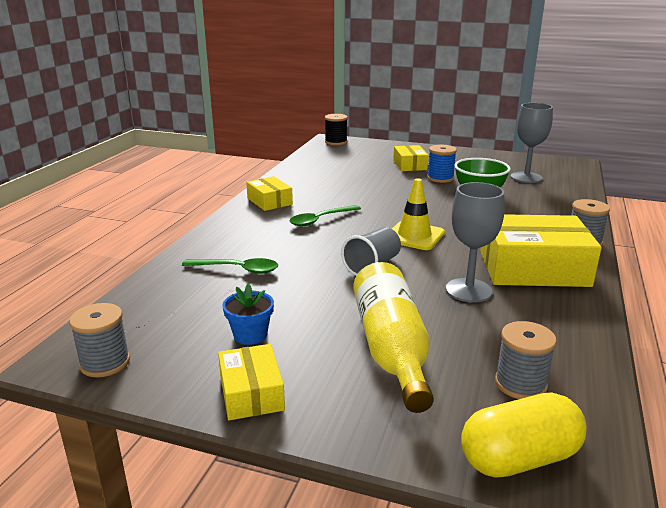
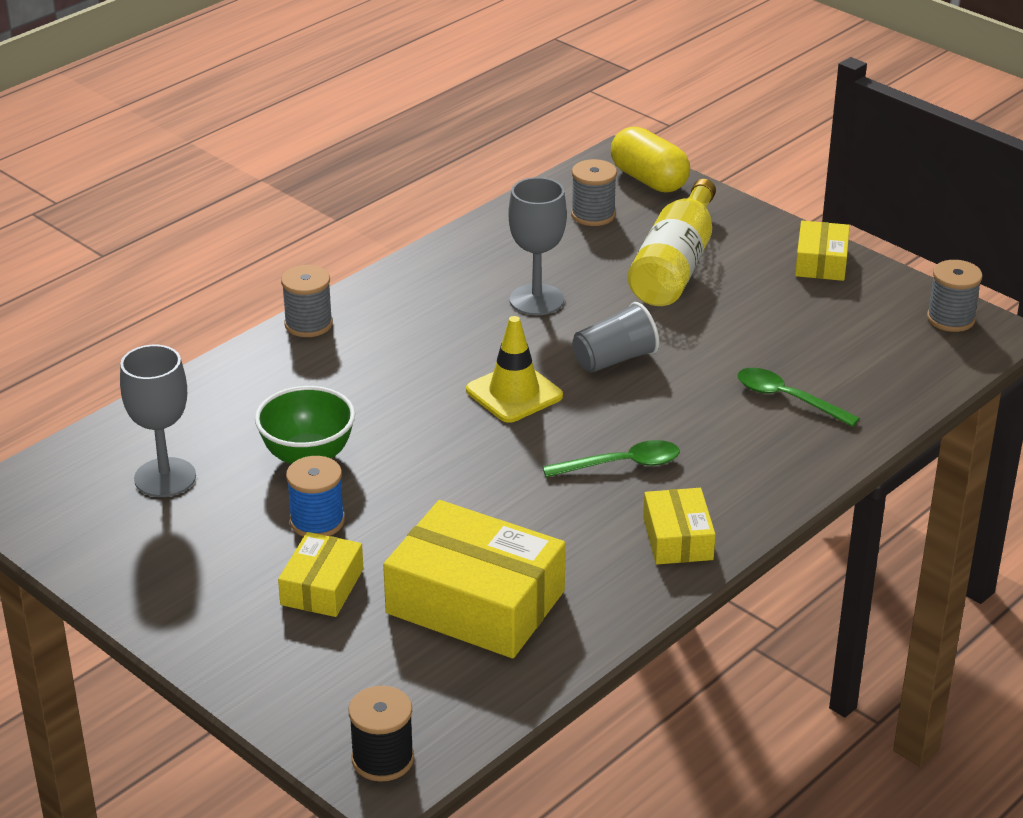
camera: 155 degrees left, 10 degrees up
(250, 335) = (803, 311): blue flower pot -> none
(519, 458) = (649, 180): yellow capsule -> yellow capsule turned 45 degrees clockwise
(533, 268) = (428, 306): yellow box -> yellow box (475, 602)

